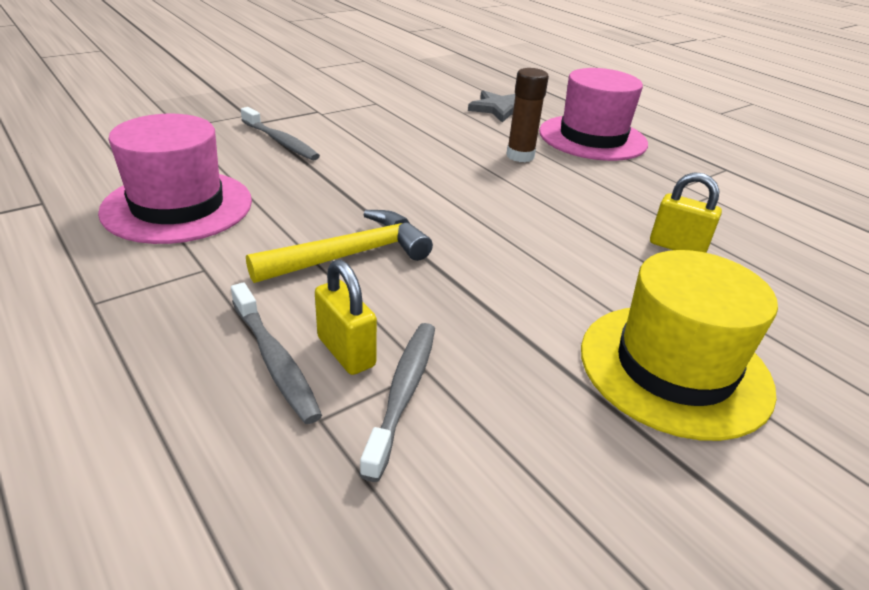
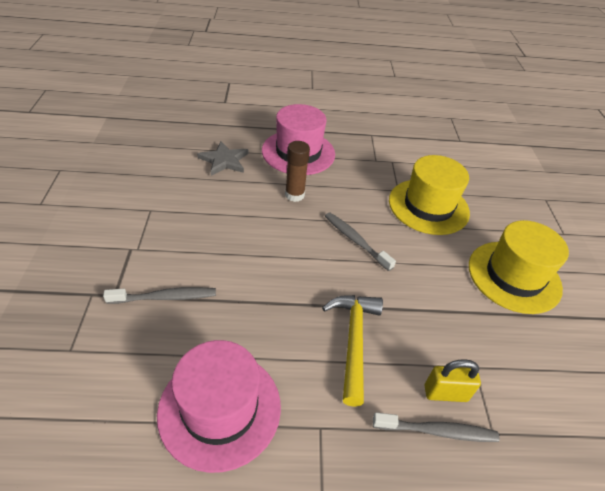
camera: 55 degrees left, 10 degrees up
(403, 393) = (489, 387): grey toothbrush -> grey toothbrush (356, 241)
(677, 247) = (428, 206): yellow padlock -> yellow hat

